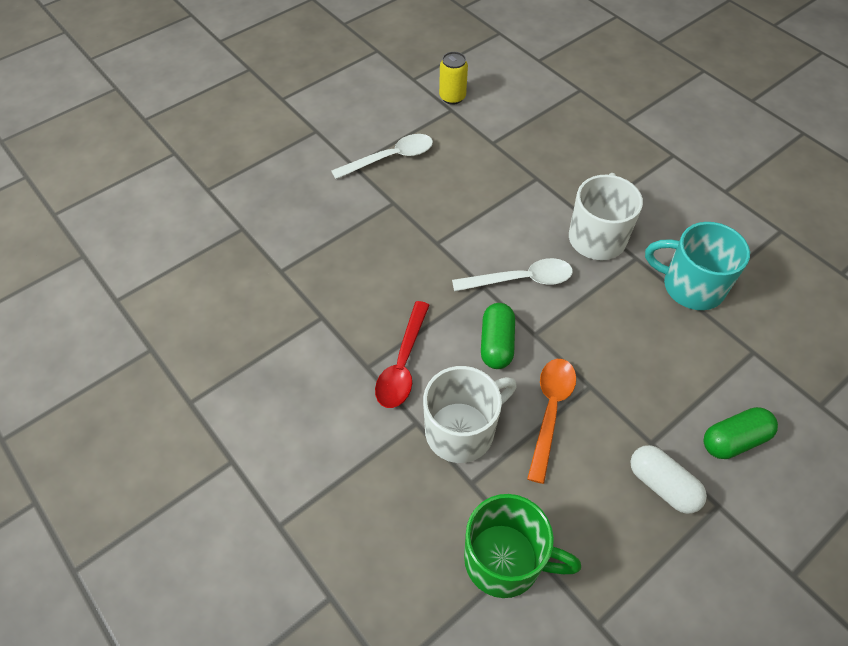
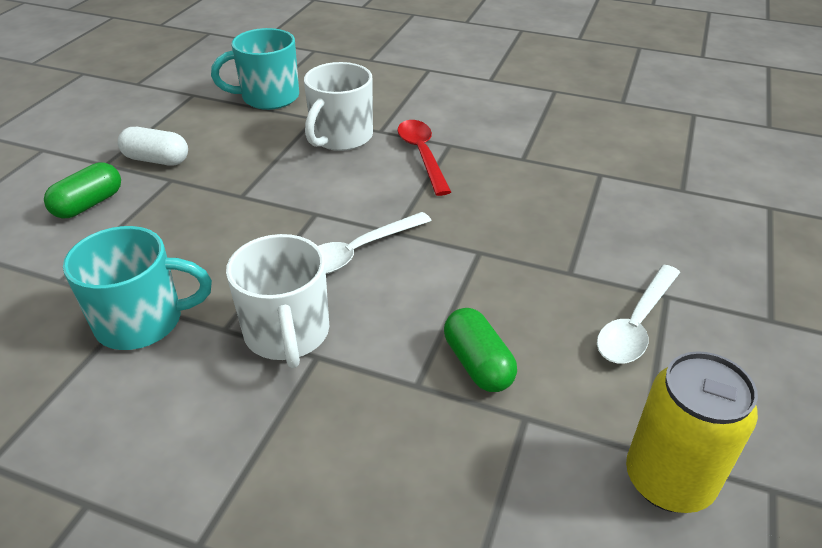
camera: 150 degrees right, 15 degrees down
(452, 97) = (668, 480): yellow can -> yellow can, size x1.60
(496, 344) = (348, 194): green capsule -> green capsule (478, 364)
(505, 560) = (269, 97): green mug -> turquoise mug
(550, 412) = (271, 169): orange spoon -> none

